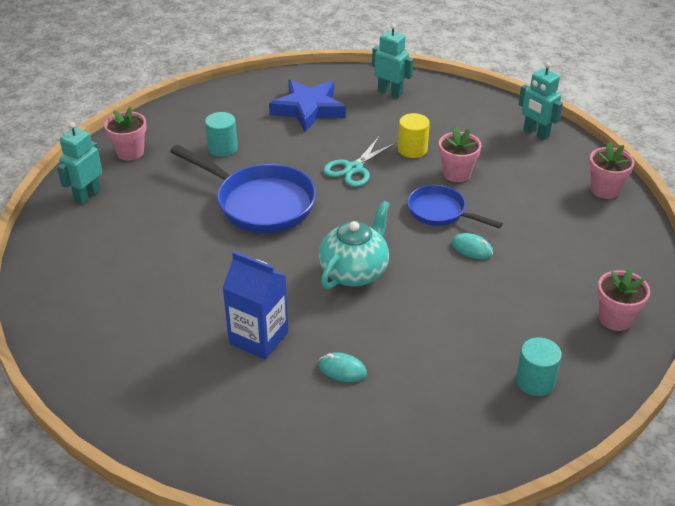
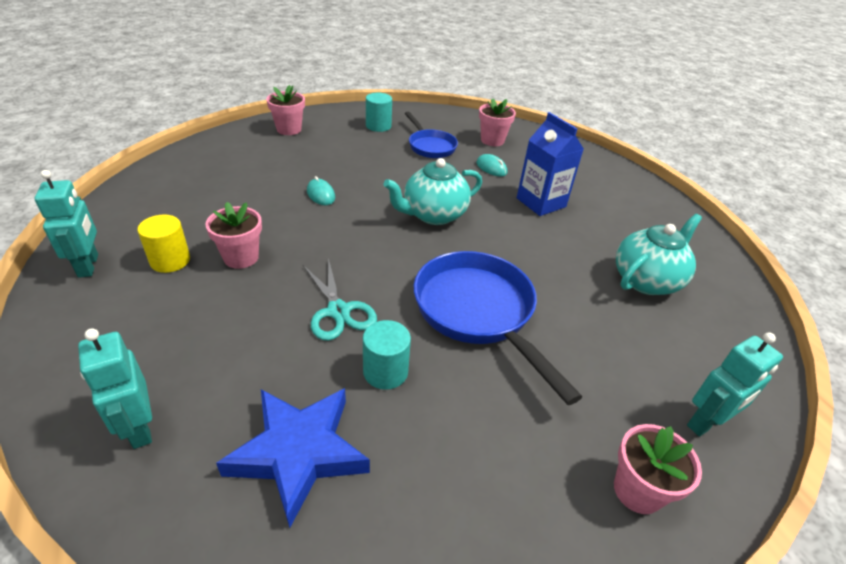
camera: 155 degrees left, 0 degrees up
(130, 285) = (646, 280): none -> turquoise teapot
(222, 148) = (483, 427): turquoise cylinder -> turquoise cylinder (385, 371)
(353, 168) = (338, 311): turquoise scissors -> turquoise scissors turned 90 degrees clockwise
(412, 149) = (245, 306): yellow cylinder -> yellow cylinder (170, 260)
(440, 212) = (307, 229): blue pan -> blue pan (430, 146)
(604, 190) = (144, 190): pink flower pot -> pink flower pot (492, 140)

